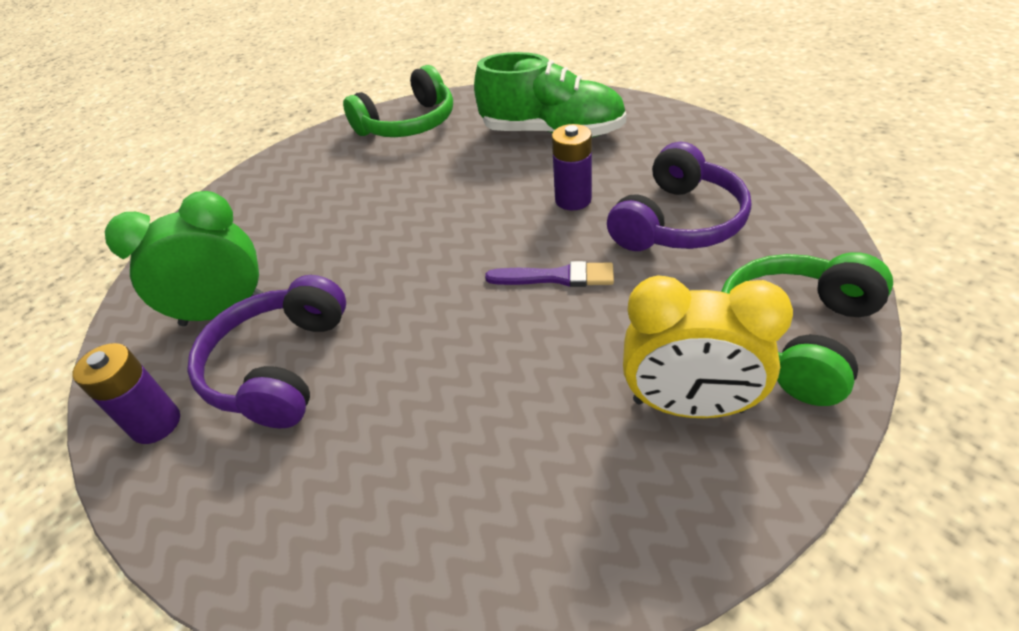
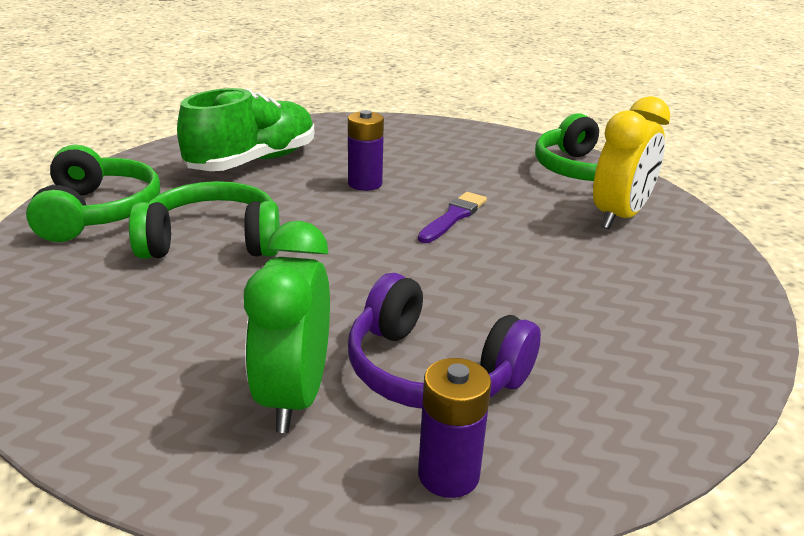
camera: 70 degrees left, 15 degrees down
(404, 182) = (212, 241): none -> green headphones
(678, 222) = (443, 163): purple headphones -> none

